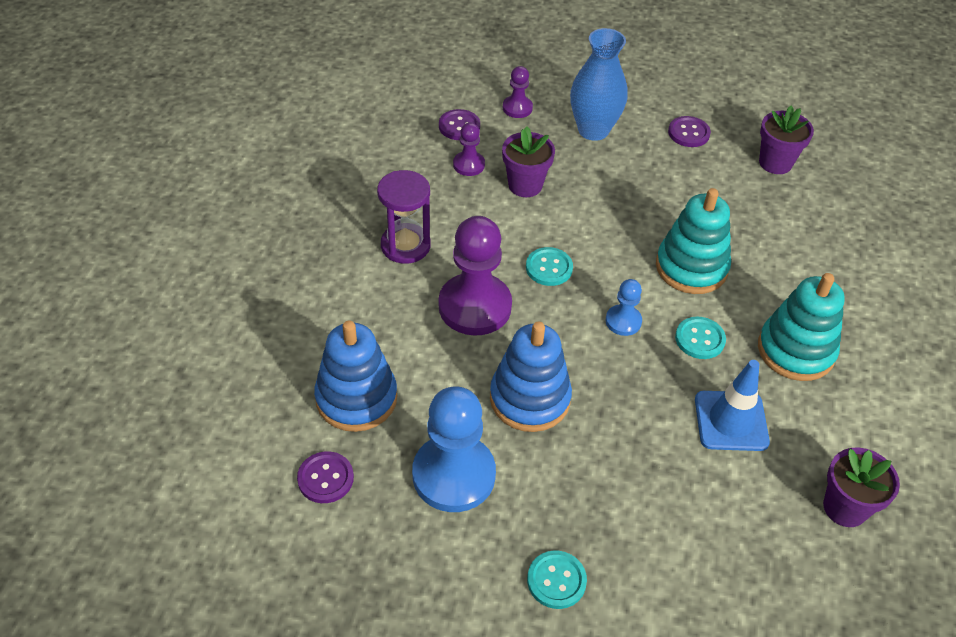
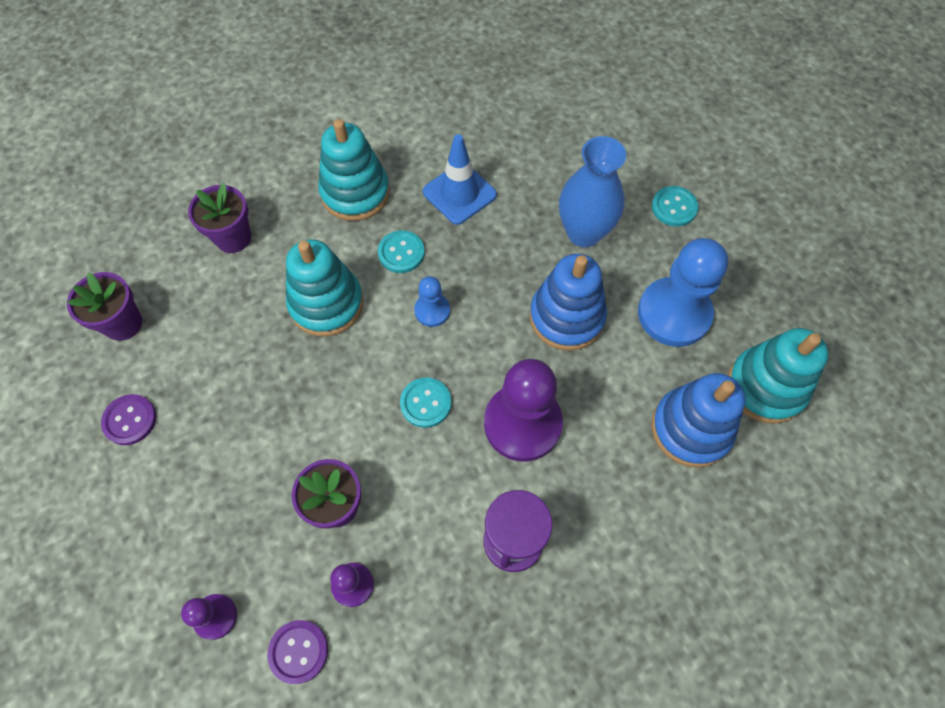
camera: 130 degrees left, 15 degrees up
(325, 478) = (765, 387): purple button -> turquoise stacking toy
(593, 130) = (195, 509): blue vase -> blue vase (584, 233)
(845, 507) = (467, 107): purple flower pot -> purple flower pot (233, 238)

